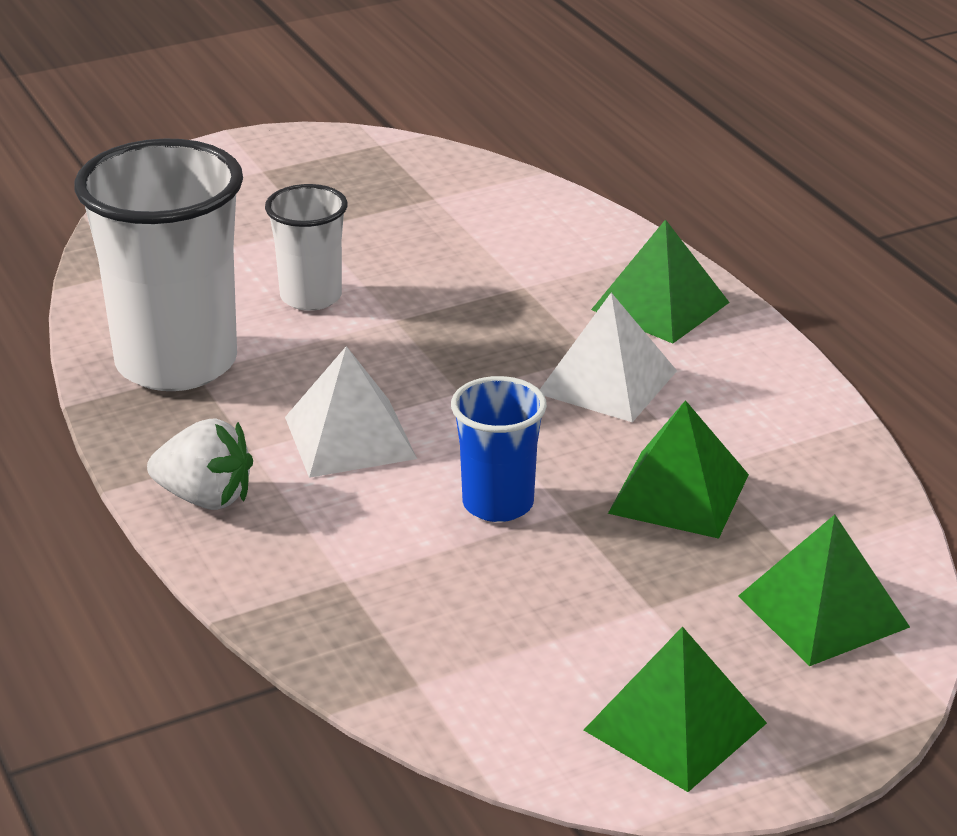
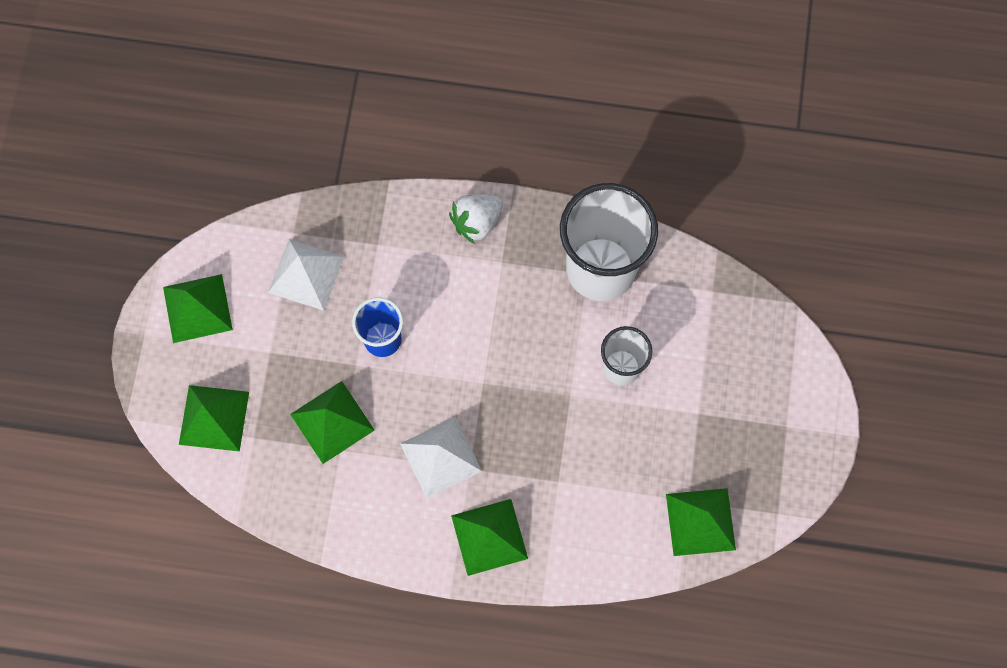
camera: 125 degrees right, 40 degrees up
(350, 437) = (480, 309): white pyramid -> white pyramid (306, 274)
(450, 182) = (700, 521): none -> green pyramid

